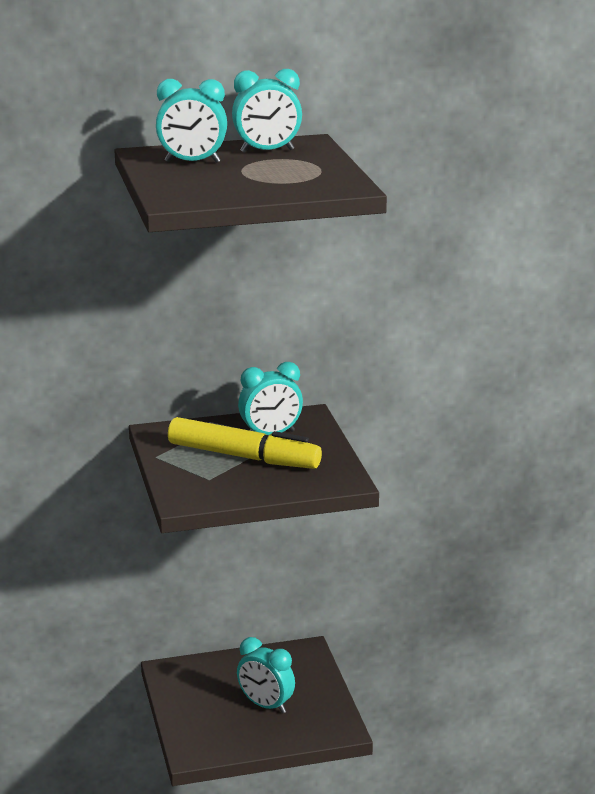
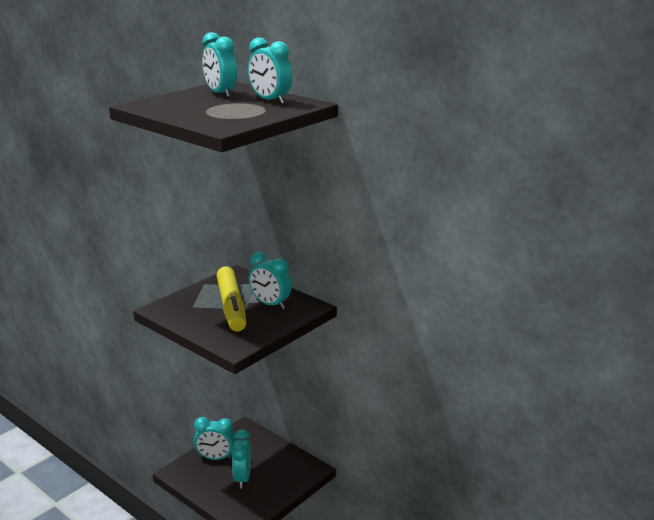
camera: 55 degrees right, 0 degrees up
(202, 712) = (215, 458): none -> turquoise clock

